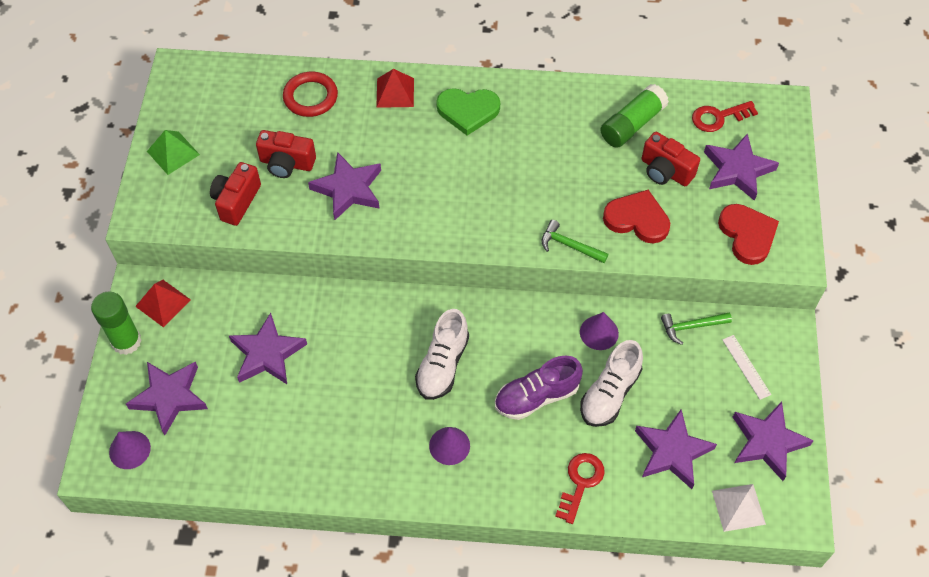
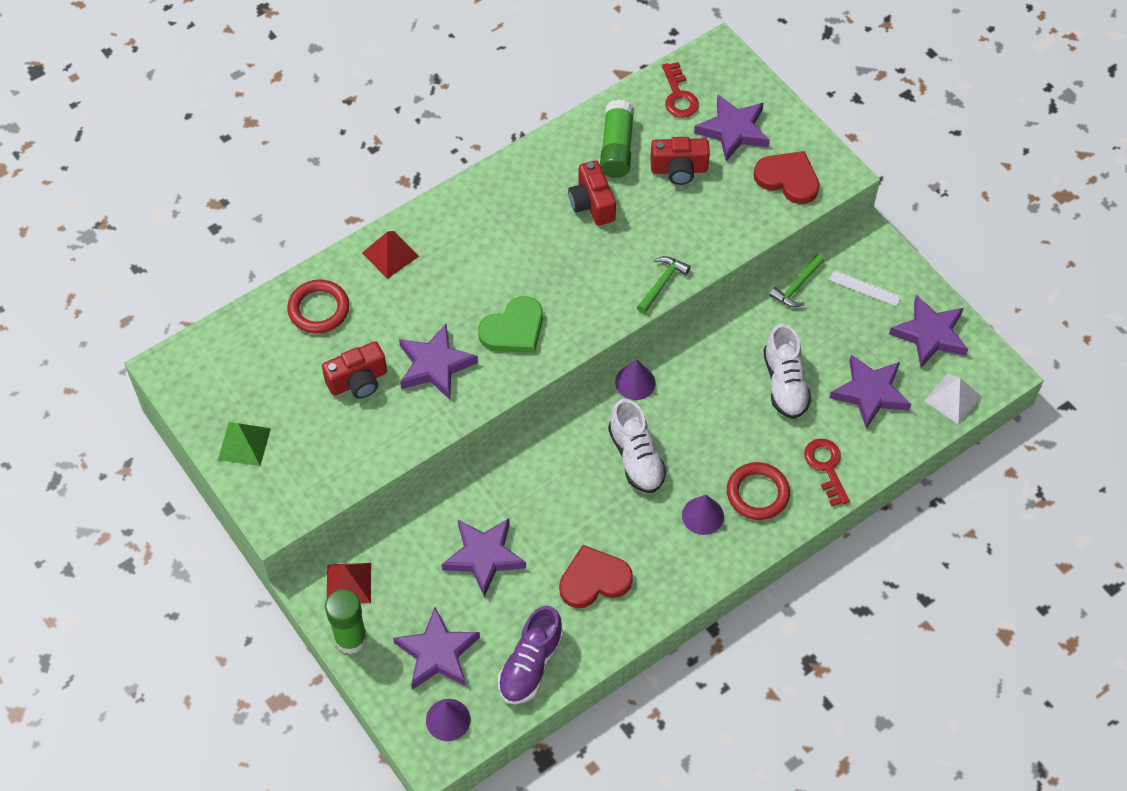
camera: 40 degrees left, 0 degrees up
(236, 201) = (347, 444): red camera -> red camera (592, 204)
(468, 111) = (470, 228): green heart -> green heart (513, 329)
(507, 461) = (757, 493): none -> red ring
(536, 396) = (732, 427): purple shoe -> purple shoe (530, 664)
(569, 245) = (662, 283): green hammer -> green hammer turned 135 degrees clockwise
(599, 332) = (732, 342): purple cone -> purple cone (635, 382)
(637, 219) = (694, 225): red heart -> red heart (594, 580)
(718, 117) = (679, 96): red key -> red key turned 45 degrees counterclockwise

